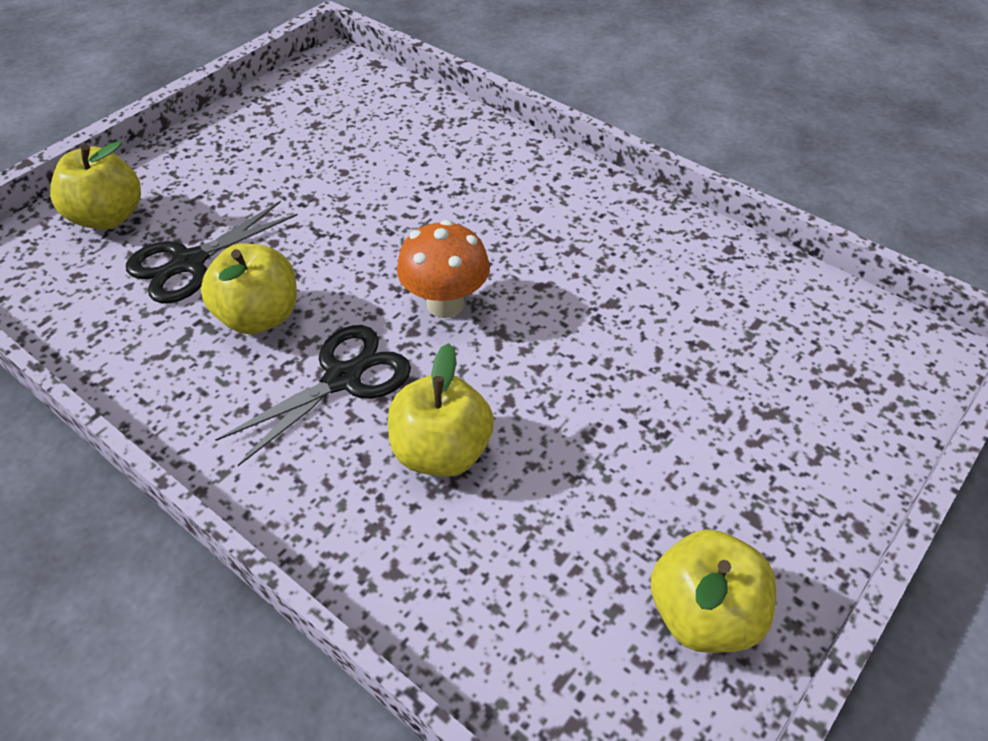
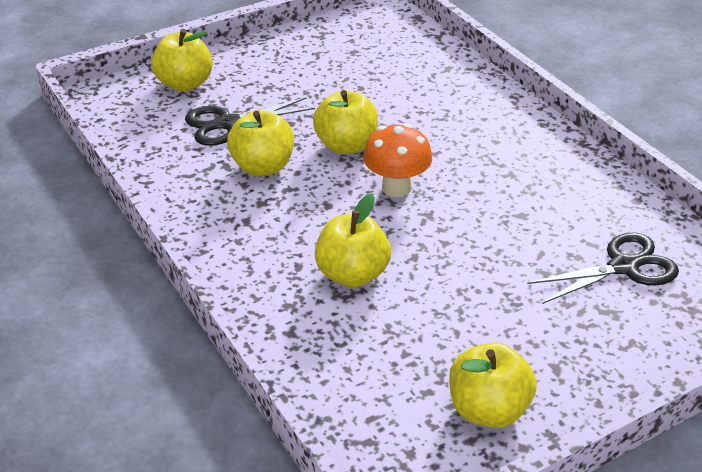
camera: 20 degrees right, 10 degrees down
(342, 378) = (303, 216): black scissors -> black scissors (623, 267)
(357, 258) = (346, 146): none -> yellow apple

